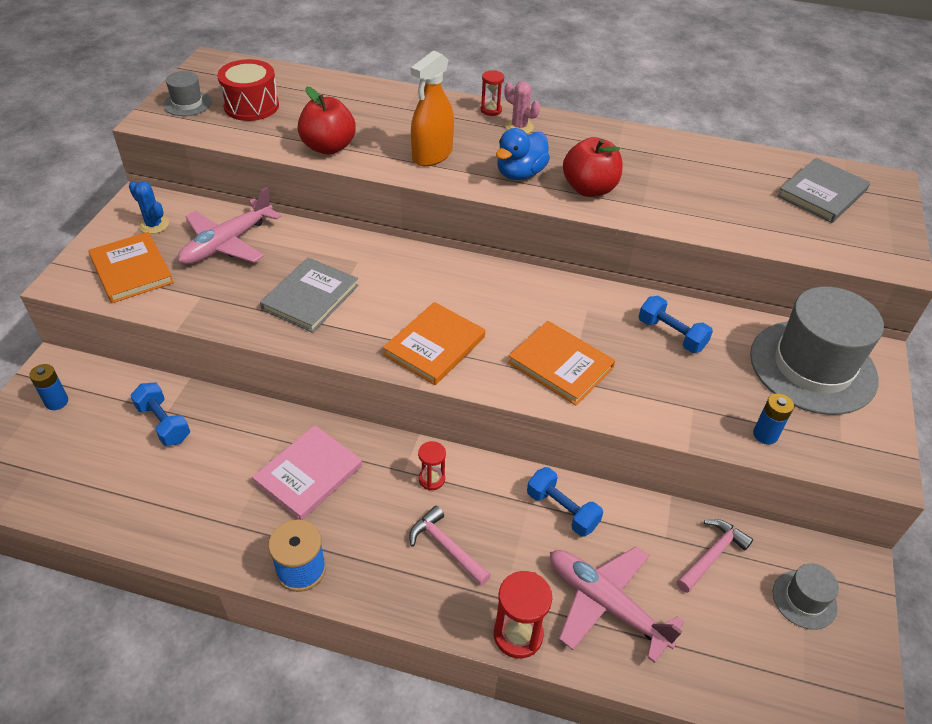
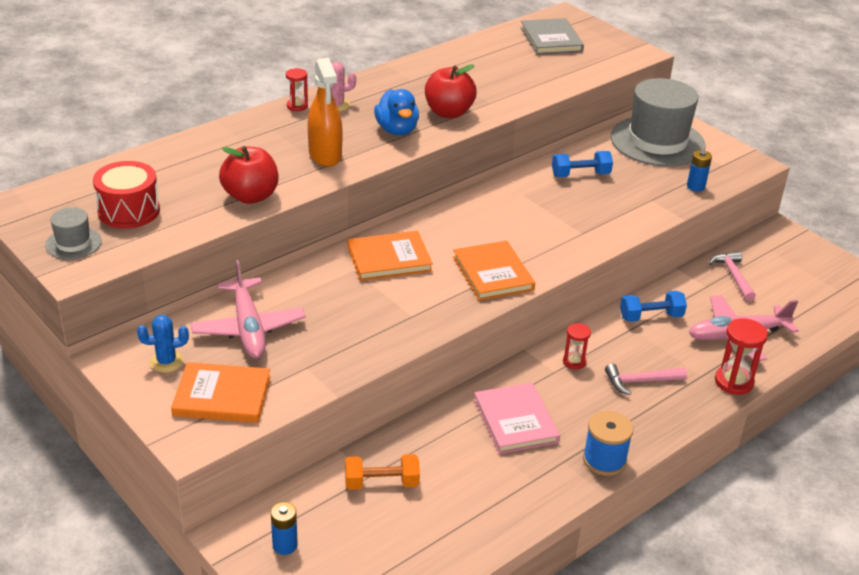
camera: 55 degrees left, 10 degrees down
(164, 423) = (381, 483): blue dumbbell -> orange dumbbell
(310, 297) = (373, 310): grey book -> none
(560, 365) = (566, 230): orange book -> orange book (389, 259)
(804, 599) = (788, 260): grey hat -> none

